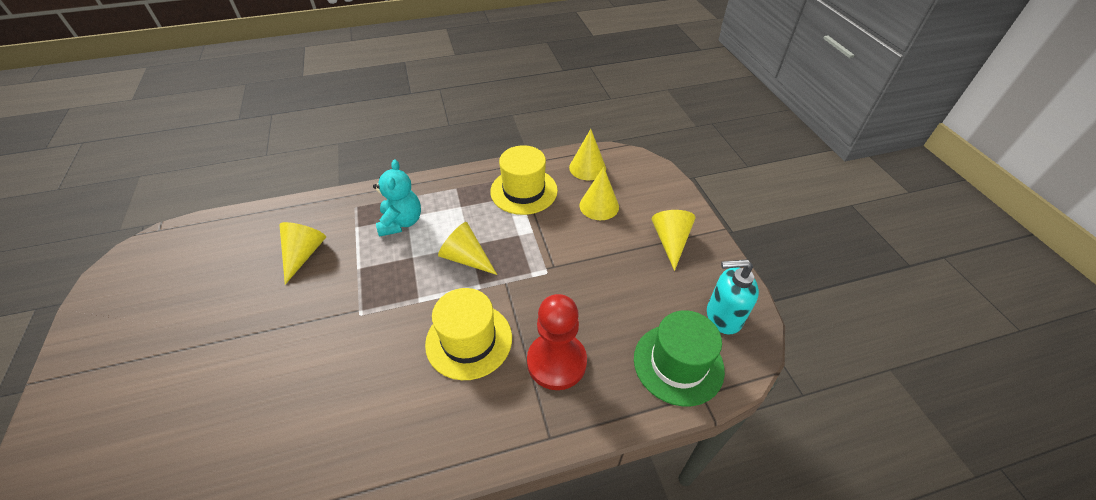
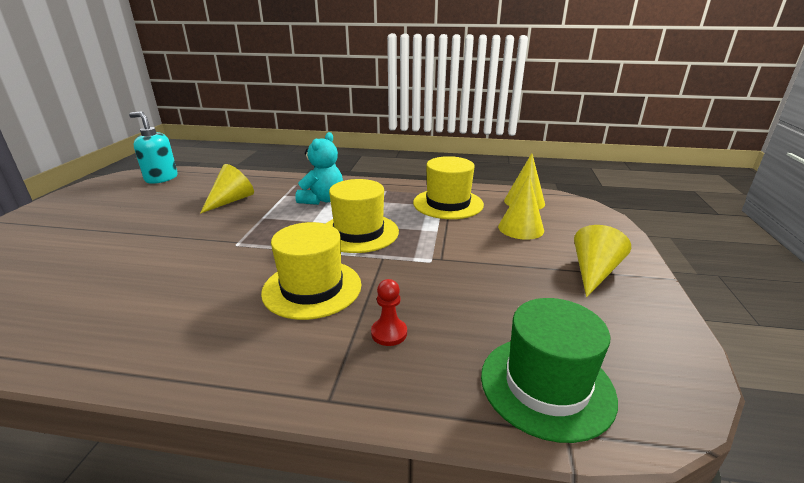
camera: 25 degrees right, 20 degrees down
(466, 258) = (359, 233): yellow cone -> yellow hat
(556, 362) = (389, 333): red pawn -> red pawn, size x0.48
(723, 317) = (639, 358): turquoise soap dispenser -> turquoise soap dispenser (161, 178)

